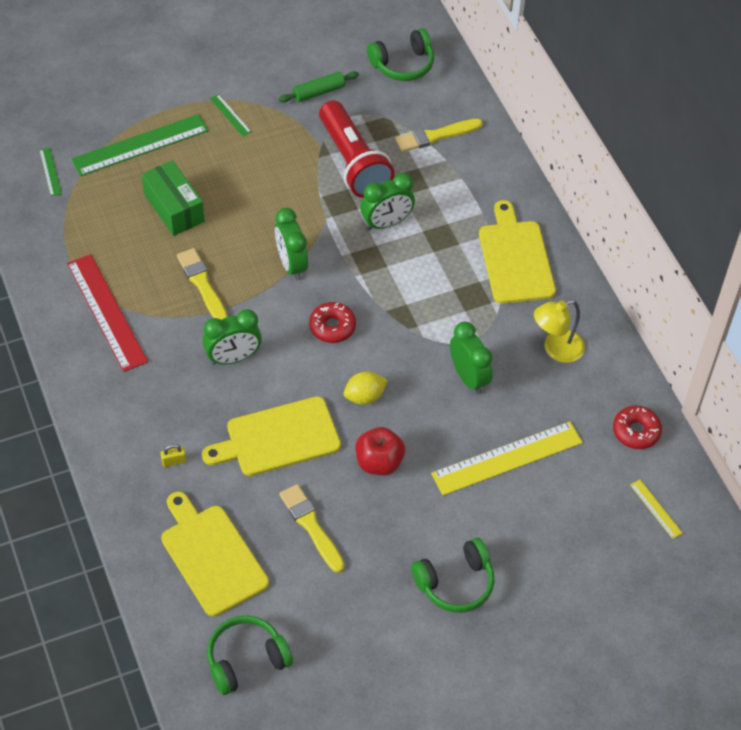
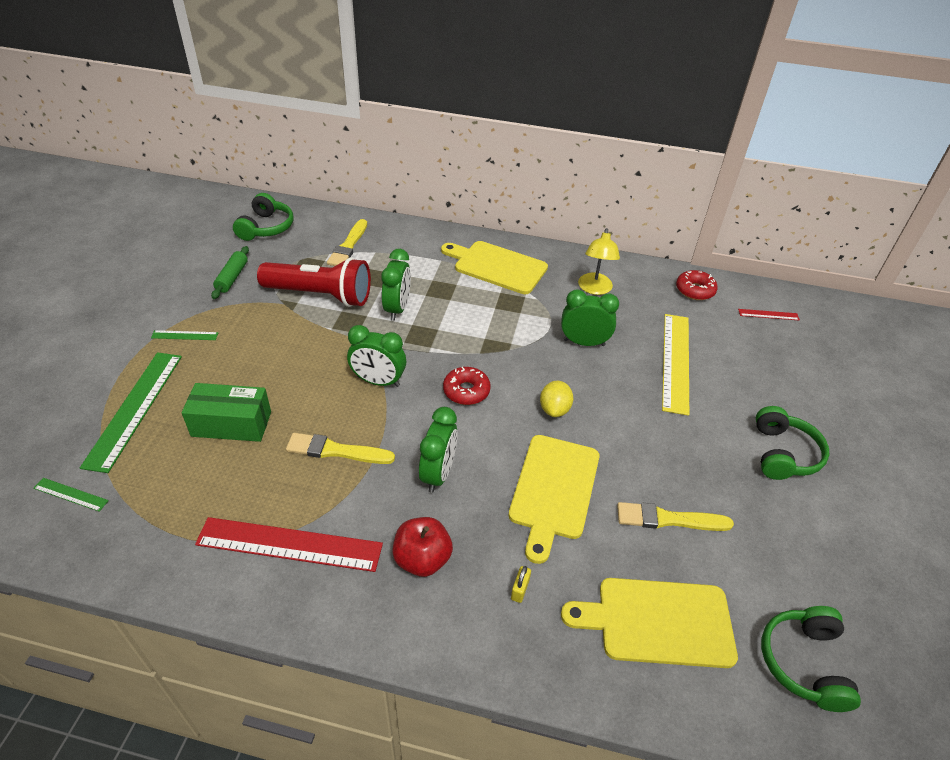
camera: 55 degrees left, 10 degrees down
(379, 462) = (629, 436): red apple -> red apple (422, 559)
(656, 509) = (768, 314): yellow ruler -> red ruler

